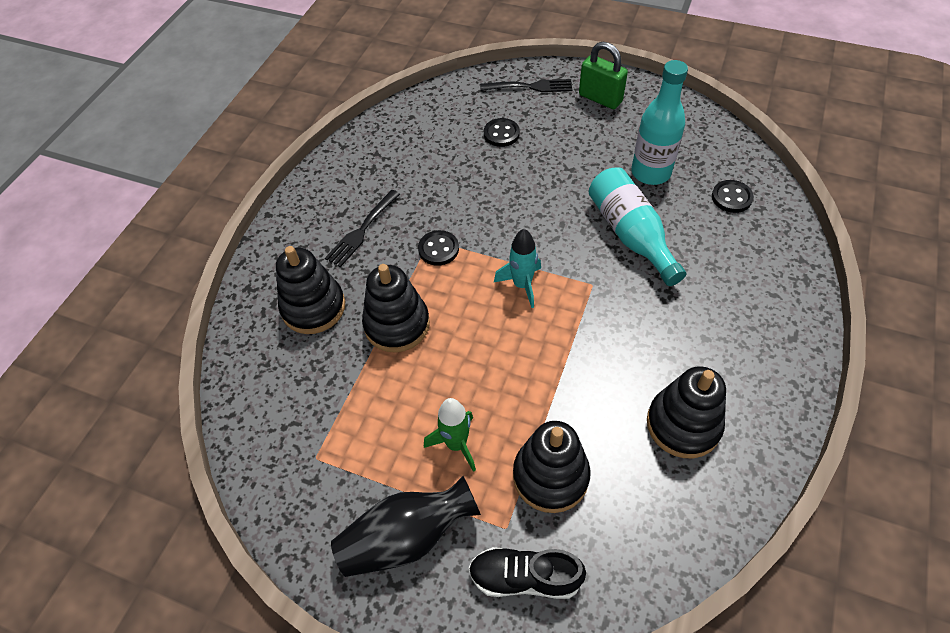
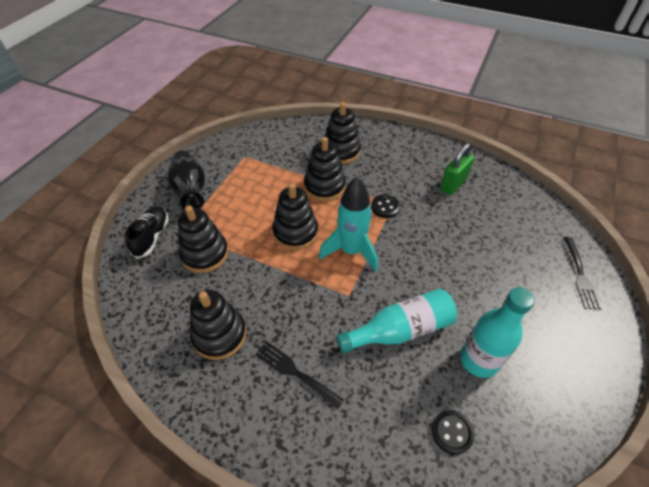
camera: 90 degrees right, 5 degrees down
(362, 230) = (401, 170): black fork -> black fork (295, 372)
(456, 444) = (237, 211): green rocket -> none
(494, 354) = (295, 232): none -> black stacking toy
(501, 134) = (511, 249): black button -> none
(522, 285) = (351, 251): turquoise rocket -> turquoise rocket, size x1.58
(600, 98) = (579, 332): green padlock -> green padlock (453, 184)

